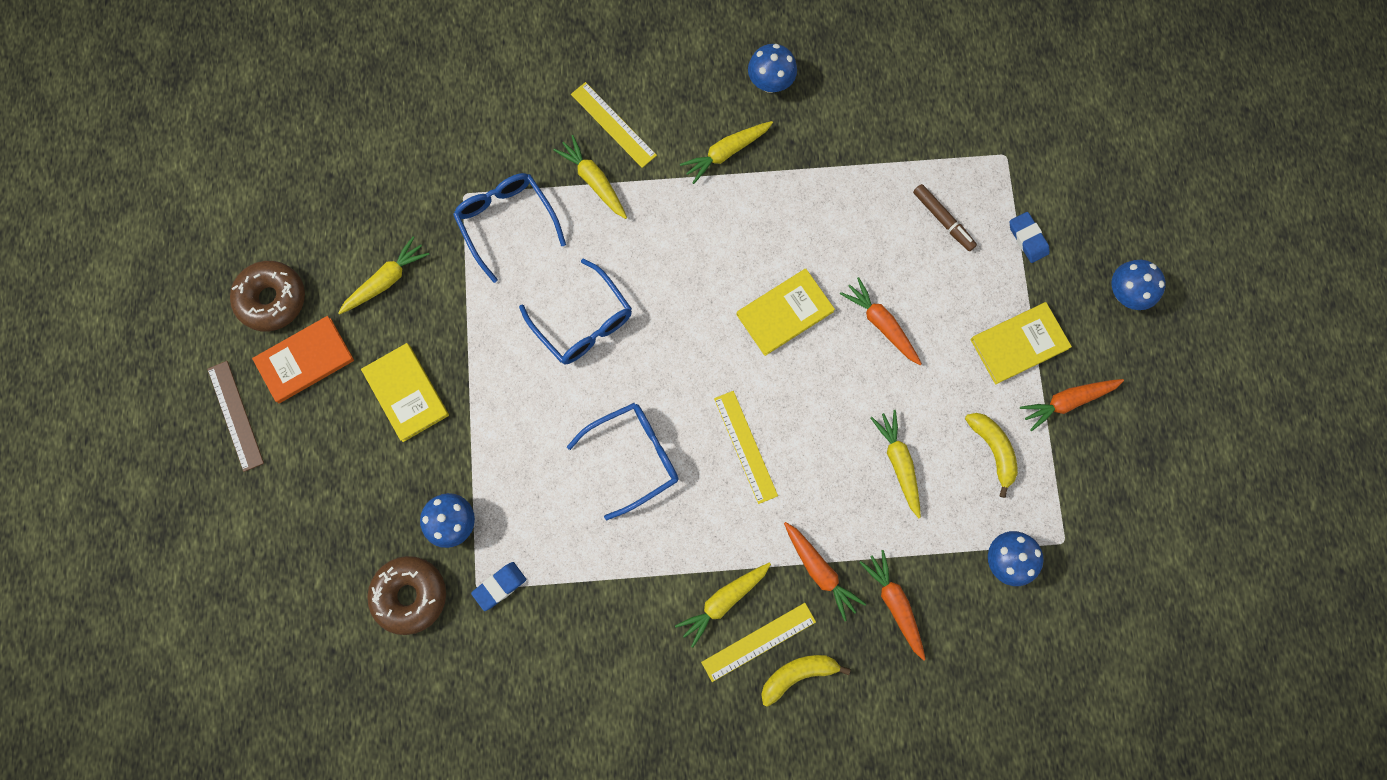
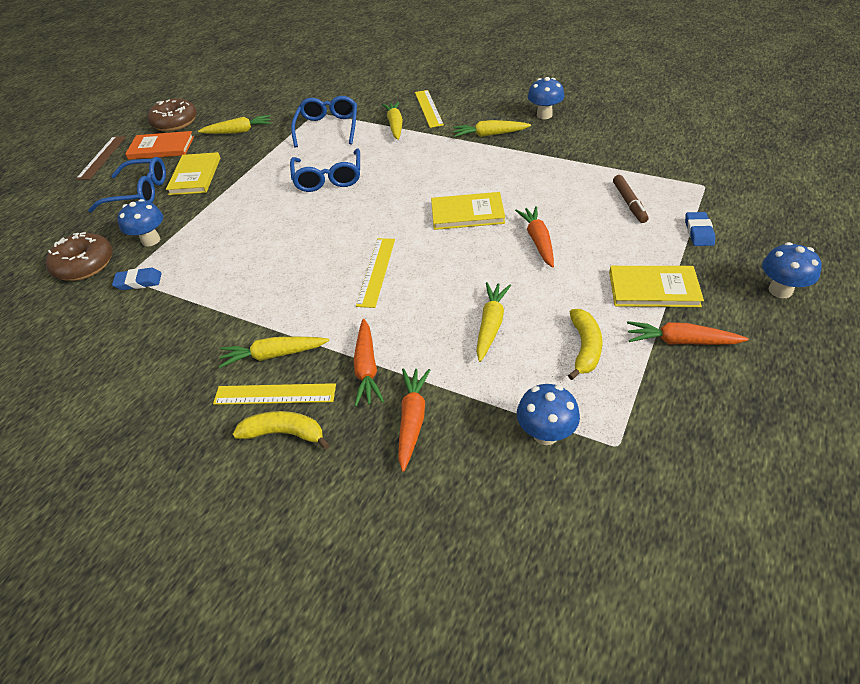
camera: 35 degrees right, 30 degrees down
(634, 457) = (294, 249): blue glasses -> blue glasses (139, 193)

